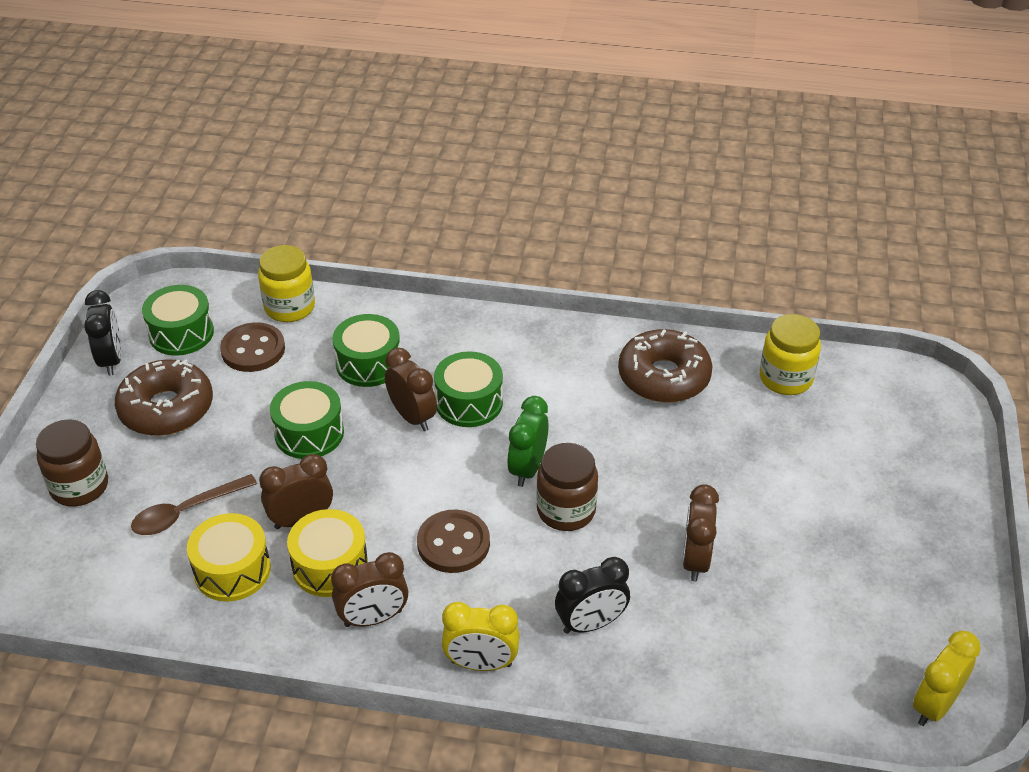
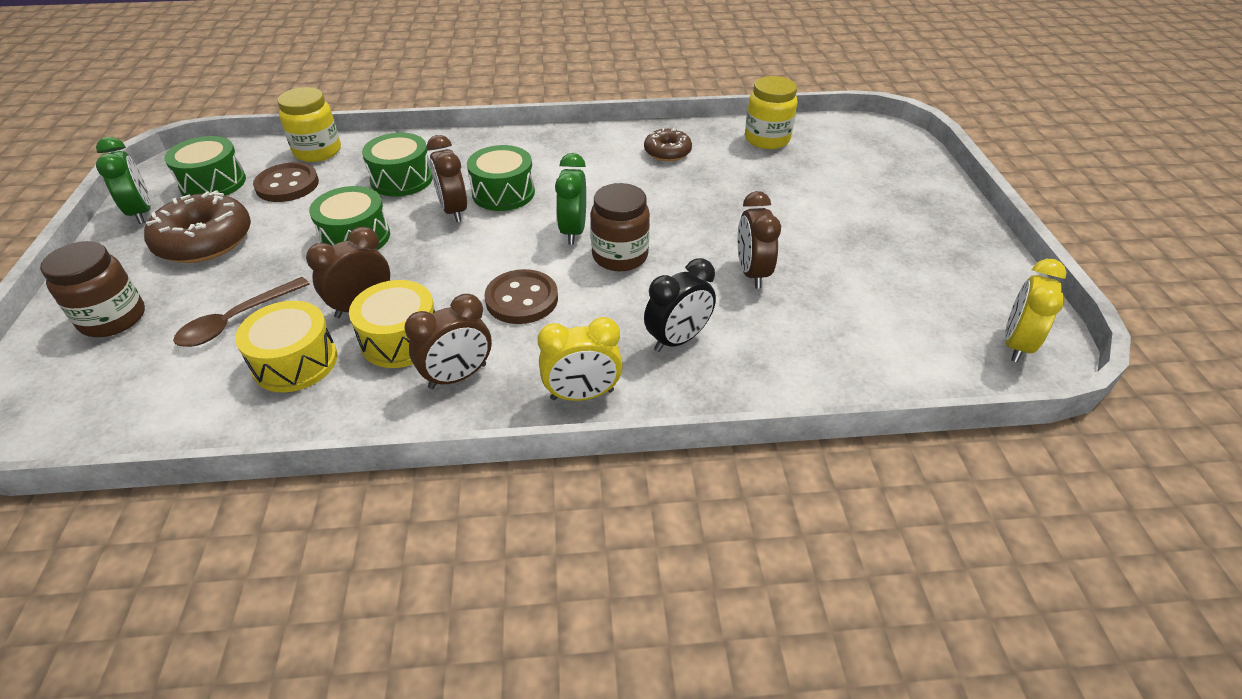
camera: 15 degrees left, 0 degrees up
(111, 360) = (142, 212): black clock -> green clock
(412, 417) = (453, 211): brown clock -> brown clock turned 150 degrees counterclockwise
(663, 377) = (667, 152): brown donut -> brown donut, size x0.59

